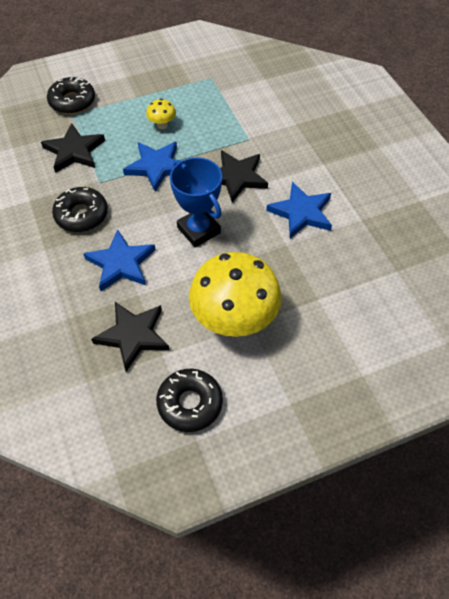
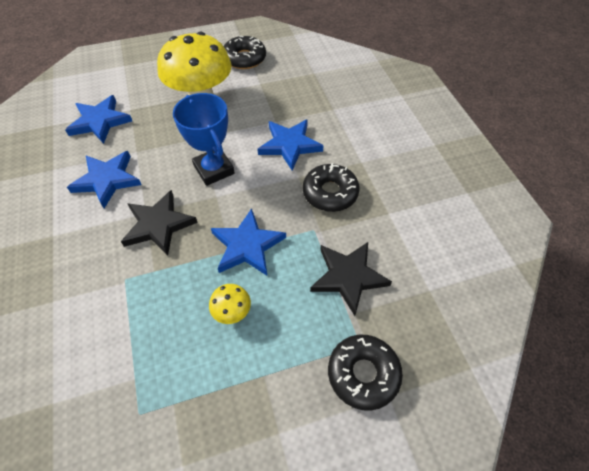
camera: 175 degrees left, 0 degrees up
(133, 335) = (280, 95): black star -> none
(345, 278) = (100, 121): none -> blue star

